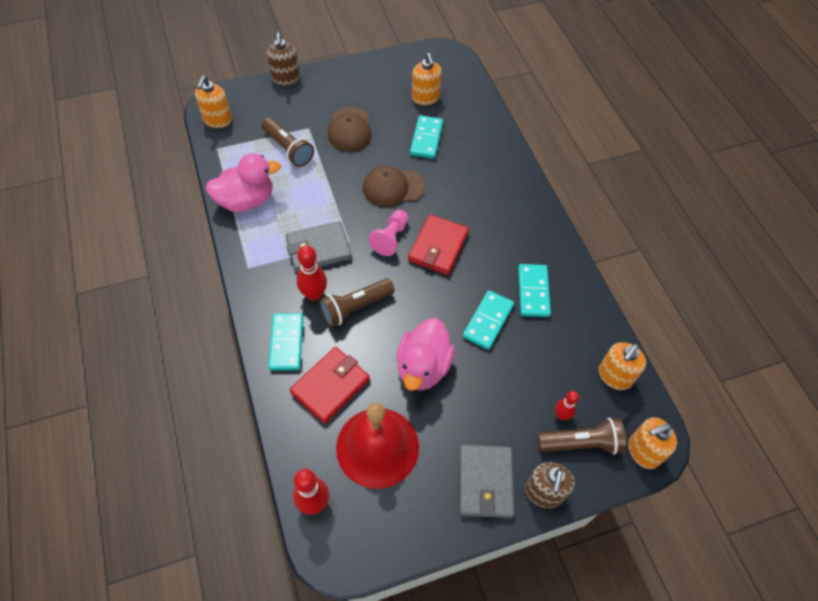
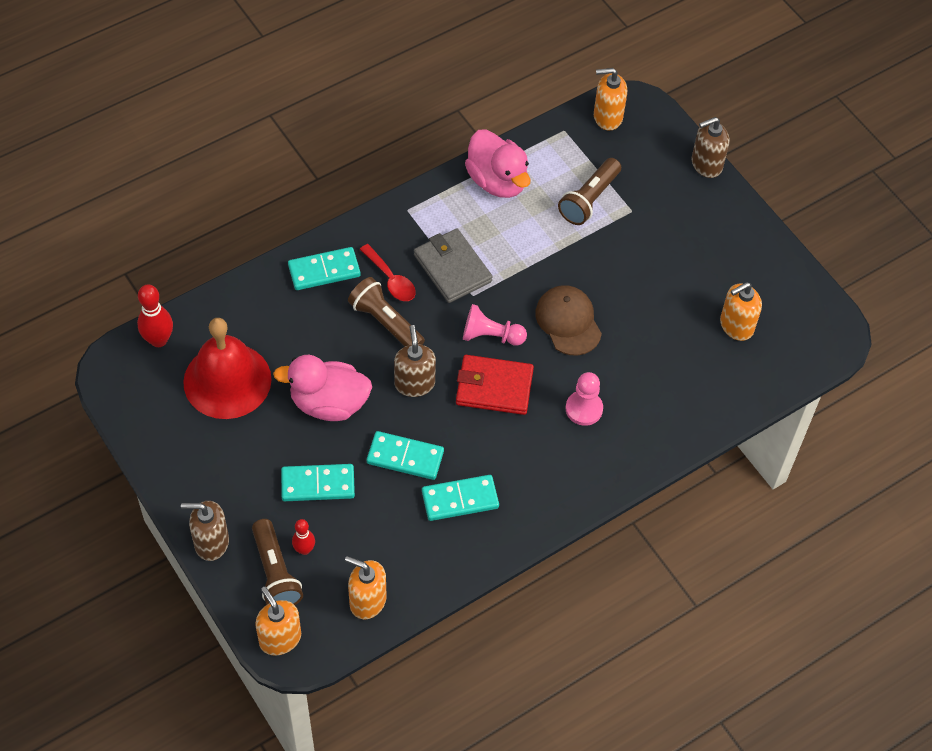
camera: 75 degrees right, 0 degrees up
(314, 294) = (391, 279): red bowling pin -> red spoon
(330, 386) = (284, 323): red wallet -> none
(349, 129) = (646, 254): brown cap -> none
(420, 299) = (414, 383): none -> brown soap dispenser
(426, 139) = (662, 341): turquoise domino -> turquoise domino (318, 484)
(471, 196) = (584, 409): none -> pink pawn
(485, 482) = (211, 485): grey wallet -> none

